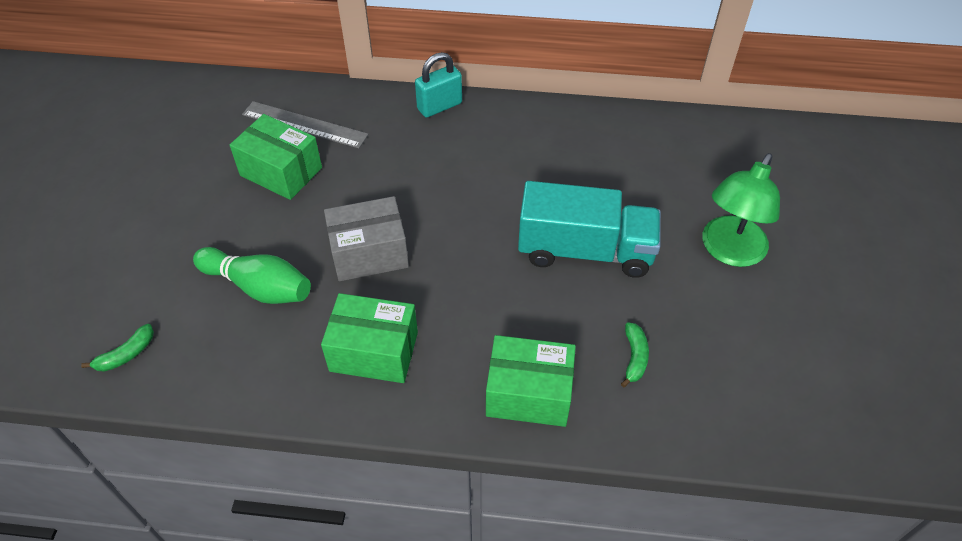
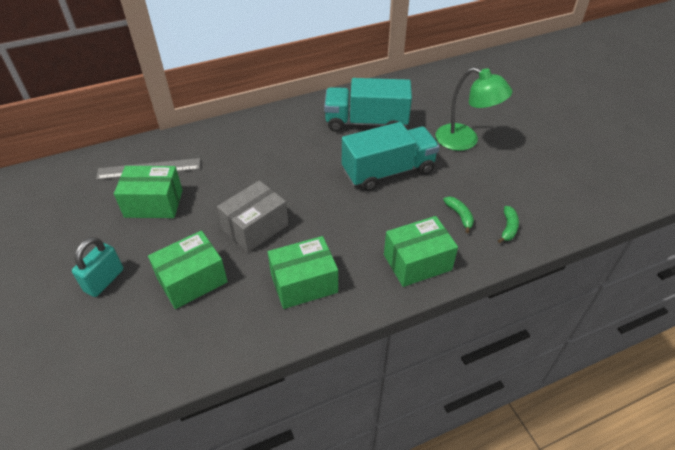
camera: 30 degrees left, 5 degrees down
(126, 354) = (122, 370): green banana -> green banana (508, 228)
(258, 287) = (192, 280): green bowling pin -> green box
(439, 106) = (236, 126): turquoise padlock -> turquoise padlock (104, 280)
(608, 167) = (366, 122): none -> turquoise truck
(729, 251) = (465, 141): green lamp -> green lamp turned 60 degrees counterclockwise

